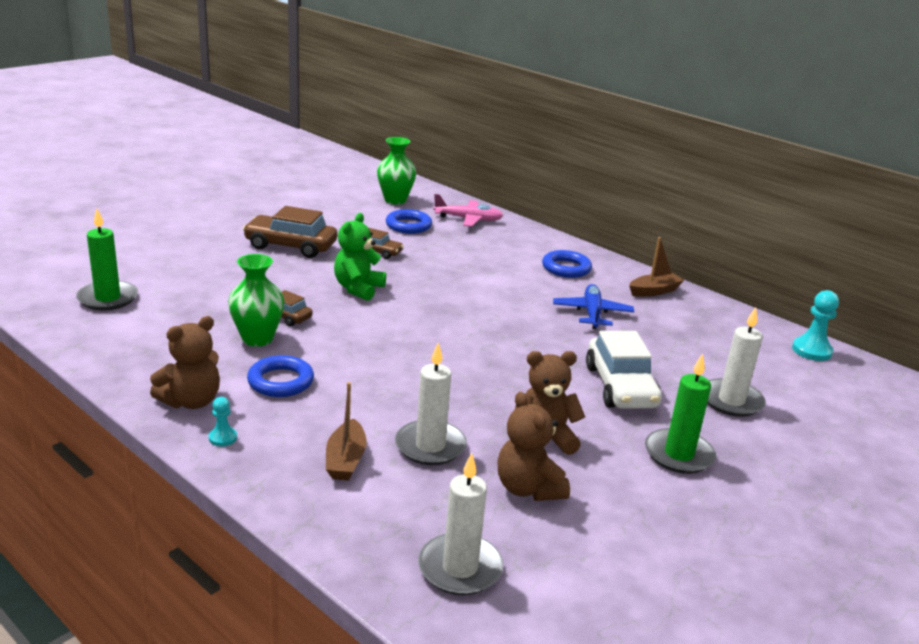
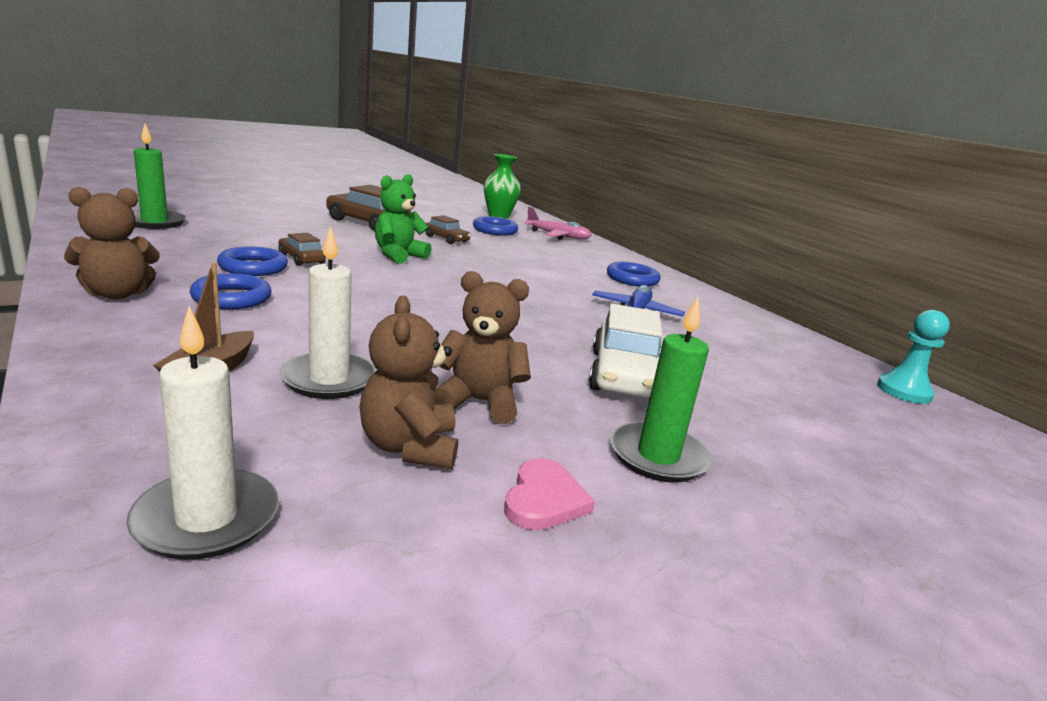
camera: 15 degrees right, 5 degrees down
(223, 438) = (103, 325): turquoise pawn -> none
(257, 339) = (253, 267): green vase -> blue ring
(631, 505) = (544, 499): none -> pink heart
(654, 291) = (721, 310): brown boat -> none
(731, 401) = (768, 416): white candle -> none

